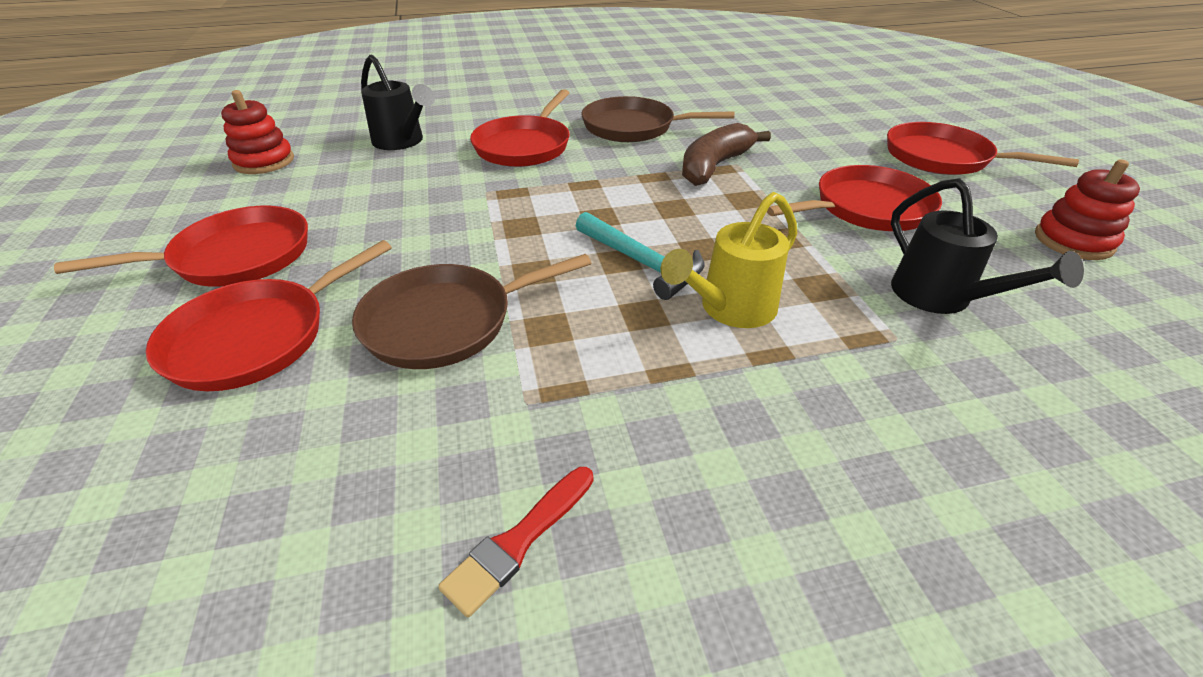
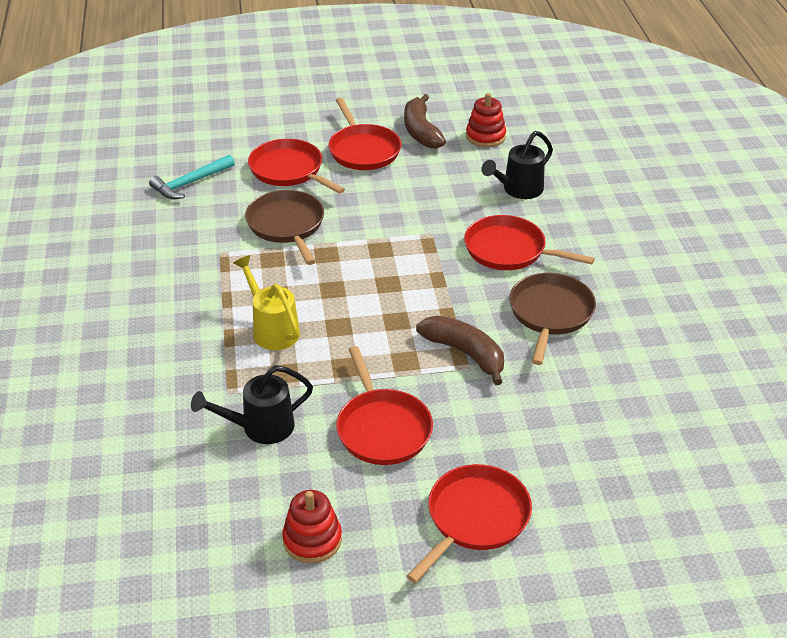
camera: 95 degrees right, 0 degrees up
(213, 208) = (421, 131): none -> brown banana
(519, 541) = (149, 251): red brush -> none
(642, 263) = (328, 299): turquoise hammer -> turquoise hammer (190, 183)

